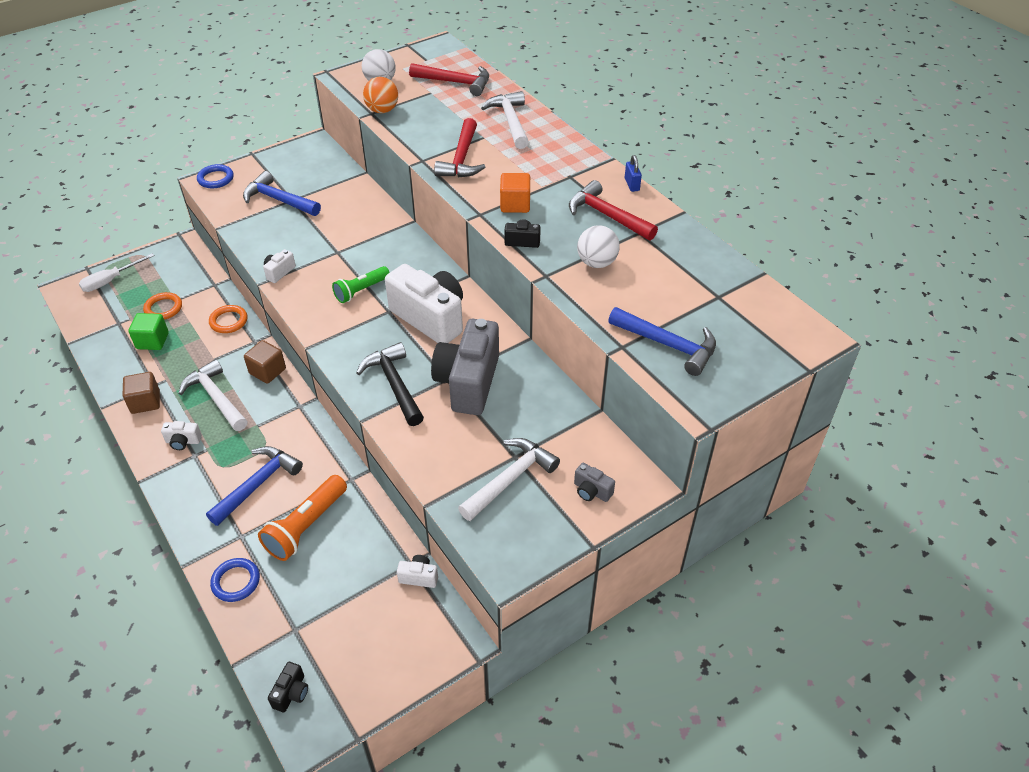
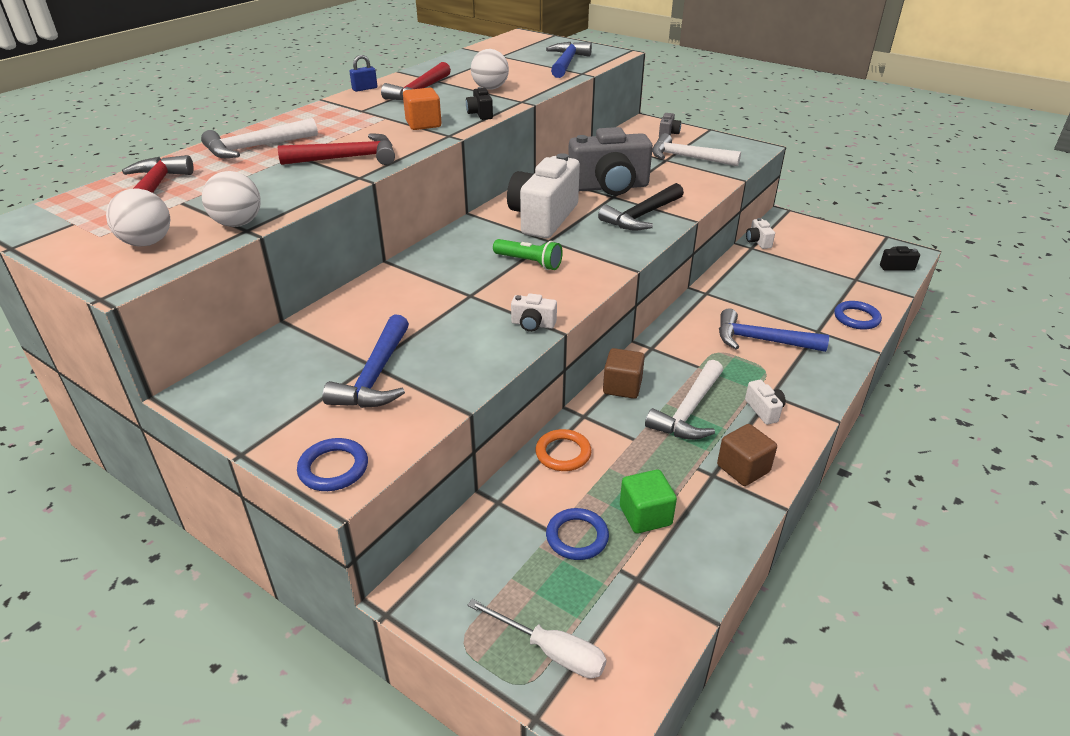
camera: 110 degrees left, 10 degrees down
(163, 308) = (577, 537): orange ring -> blue ring
(306, 526) = (772, 301): orange flashlight -> none
(382, 110) = (238, 223): orange ball -> white ball

